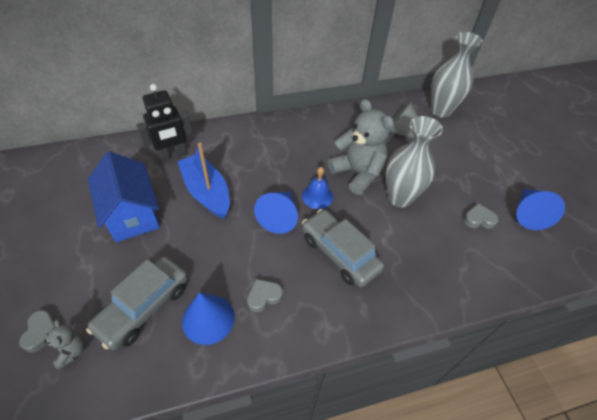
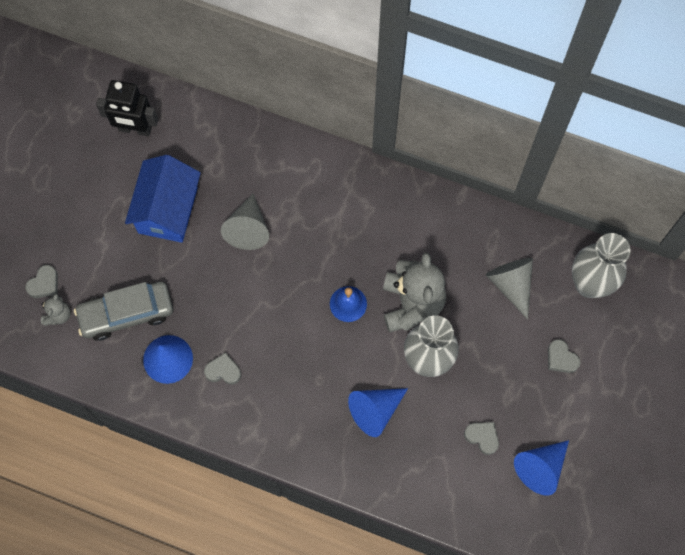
camera: 40 degrees right, 20 degrees up
(173, 155) = (245, 159): black robot -> black robot (135, 129)
(207, 192) = (248, 229): blue boat -> grey cone
(279, 217) = (294, 302): blue cone -> blue cone (375, 410)
(340, 253) = (318, 377): grey car -> none
(469, 151) = (561, 358): none -> grey heart

